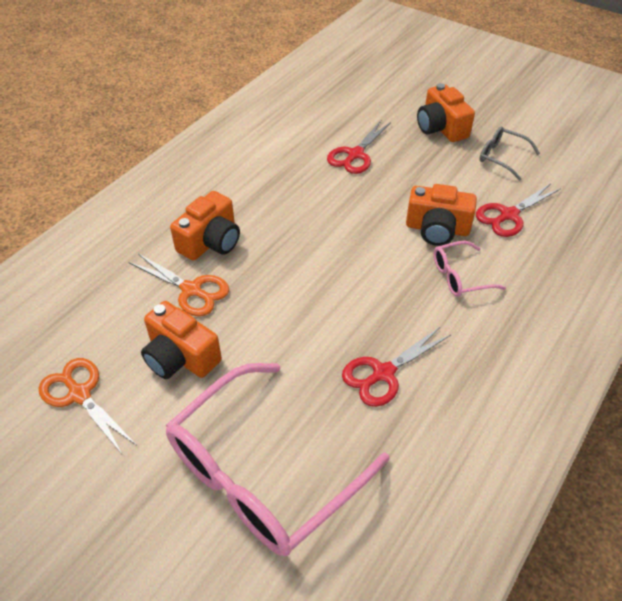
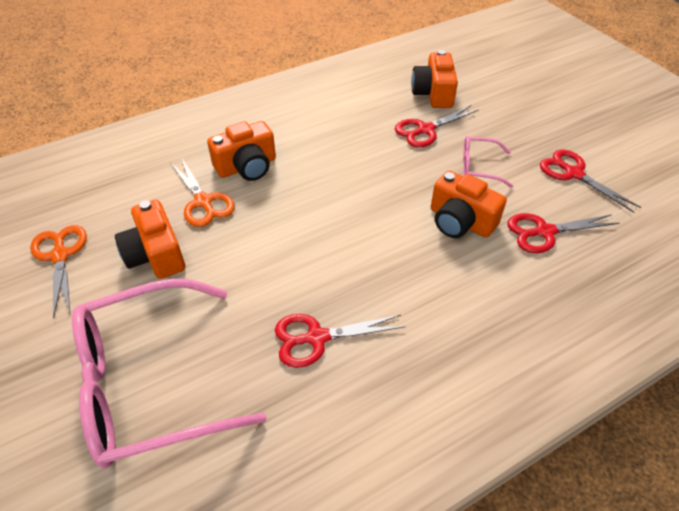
camera: 25 degrees right, 0 degrees up
(441, 128) = (527, 128): orange camera -> orange camera (433, 93)
(459, 276) = (453, 274): pink glasses -> pink glasses (478, 167)
(501, 157) = (573, 173): grey glasses -> red scissors

